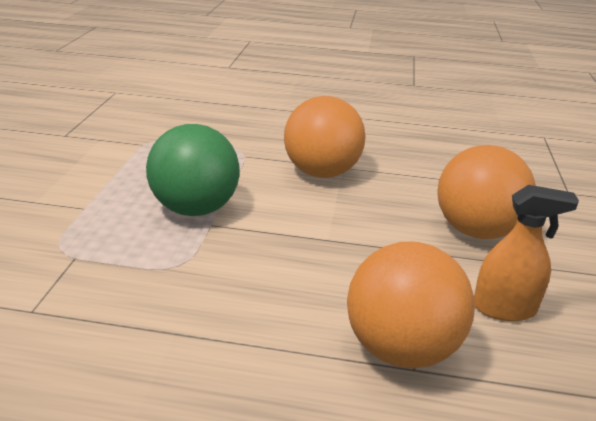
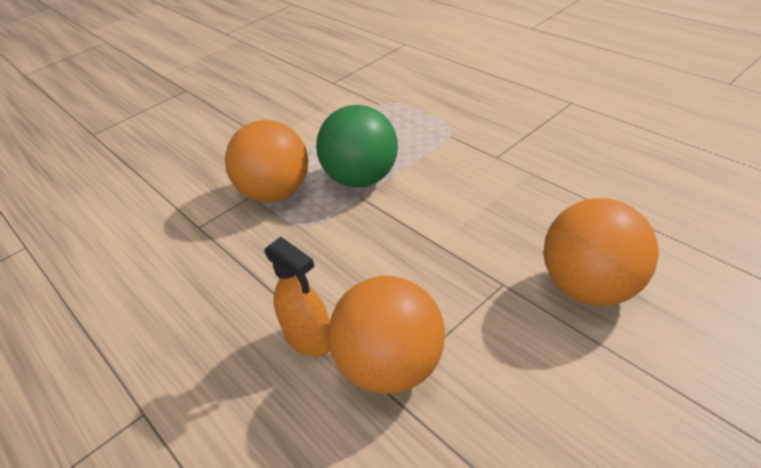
camera: 45 degrees right, 10 degrees up
(321, 172) = (501, 172): orange ball -> orange ball (276, 193)
(504, 308) = (525, 378): orange spray bottle -> orange spray bottle (310, 339)

